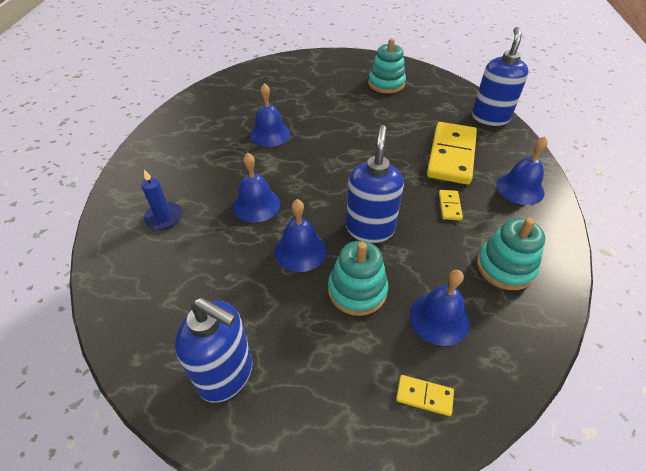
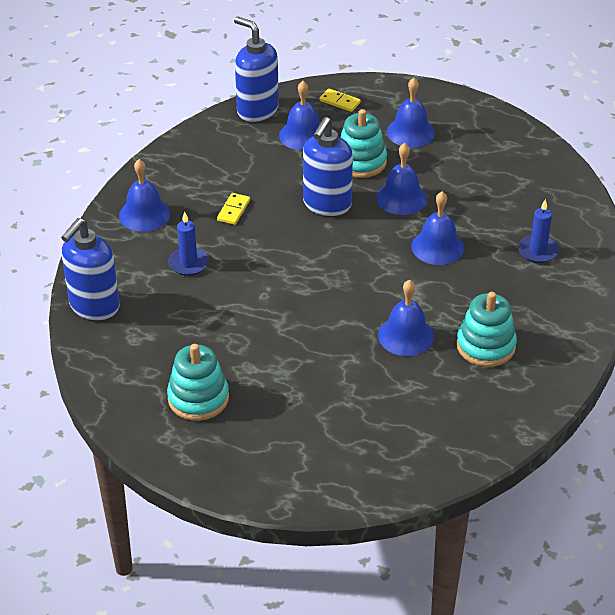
camera: 165 degrees left, 5 degrees down
(226, 374) = (476, 133): blue soap dispenser -> blue soap dispenser (257, 110)
(312, 355) = (410, 132): none -> blue bell
(451, 155) = (188, 263): yellow domino -> blue candle
(505, 267) = (222, 155): turquoise stacking toy -> turquoise stacking toy (486, 346)

